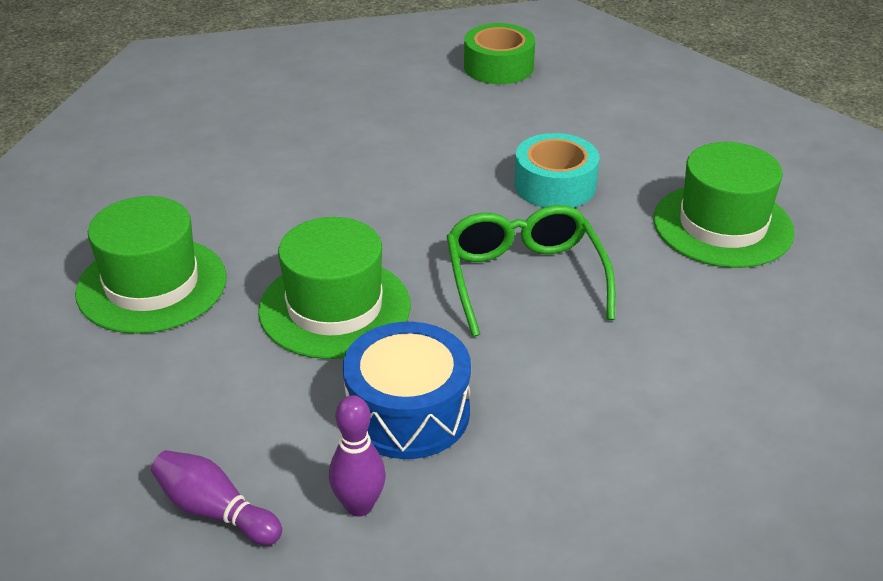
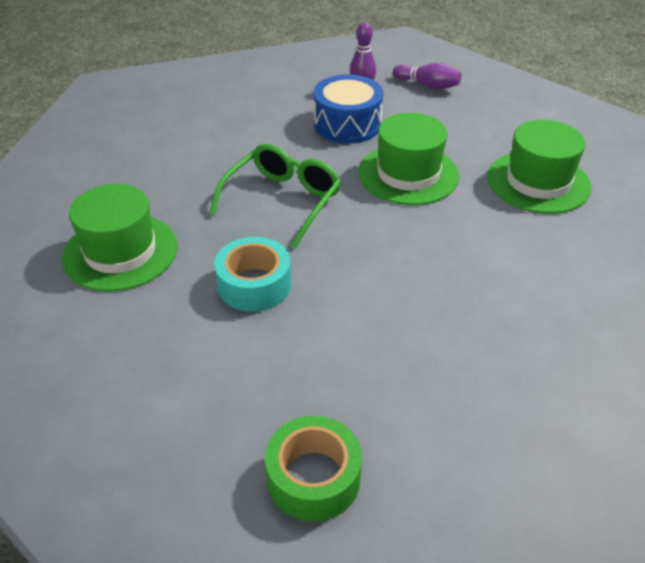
camera: 175 degrees right, 5 degrees up
(524, 278) = (283, 200): green glasses -> green glasses turned 135 degrees counterclockwise

